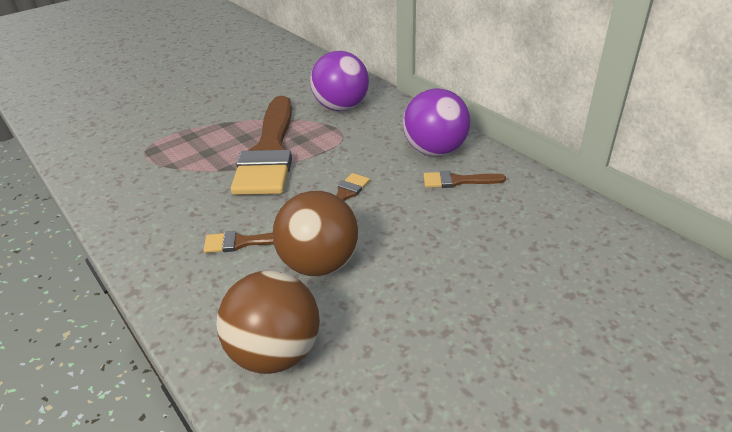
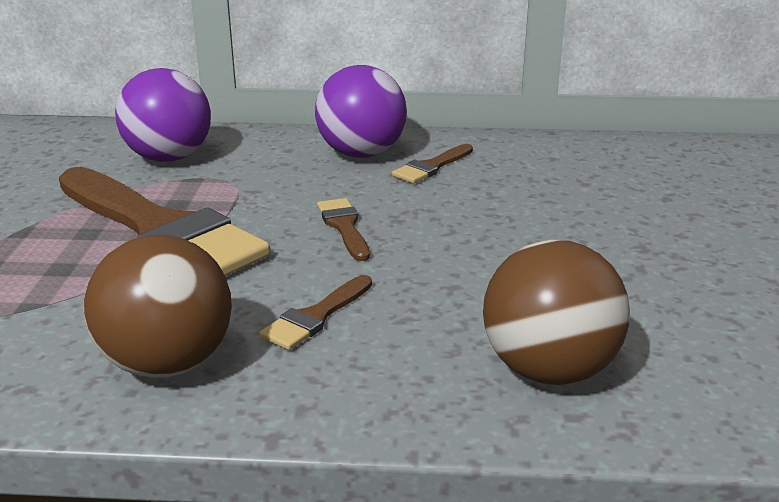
camera: 50 degrees left, 10 degrees down
(319, 264) = (440, 287): brown ball -> brown ball (167, 364)

